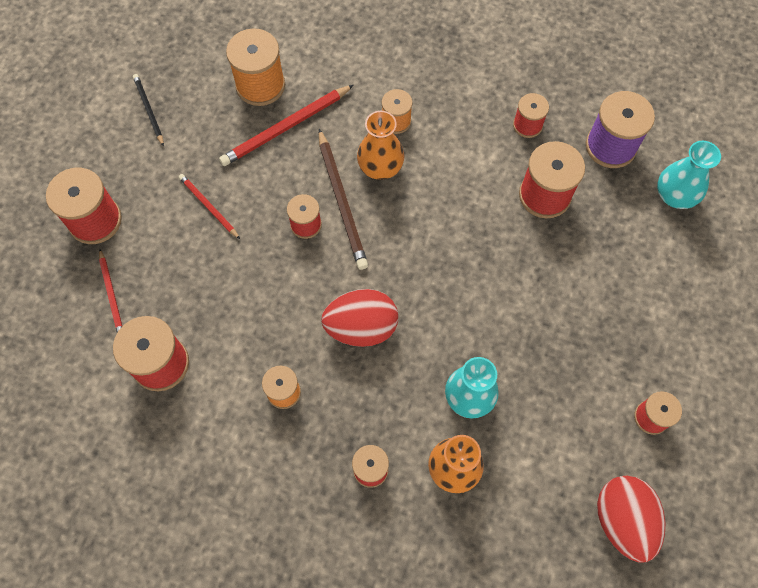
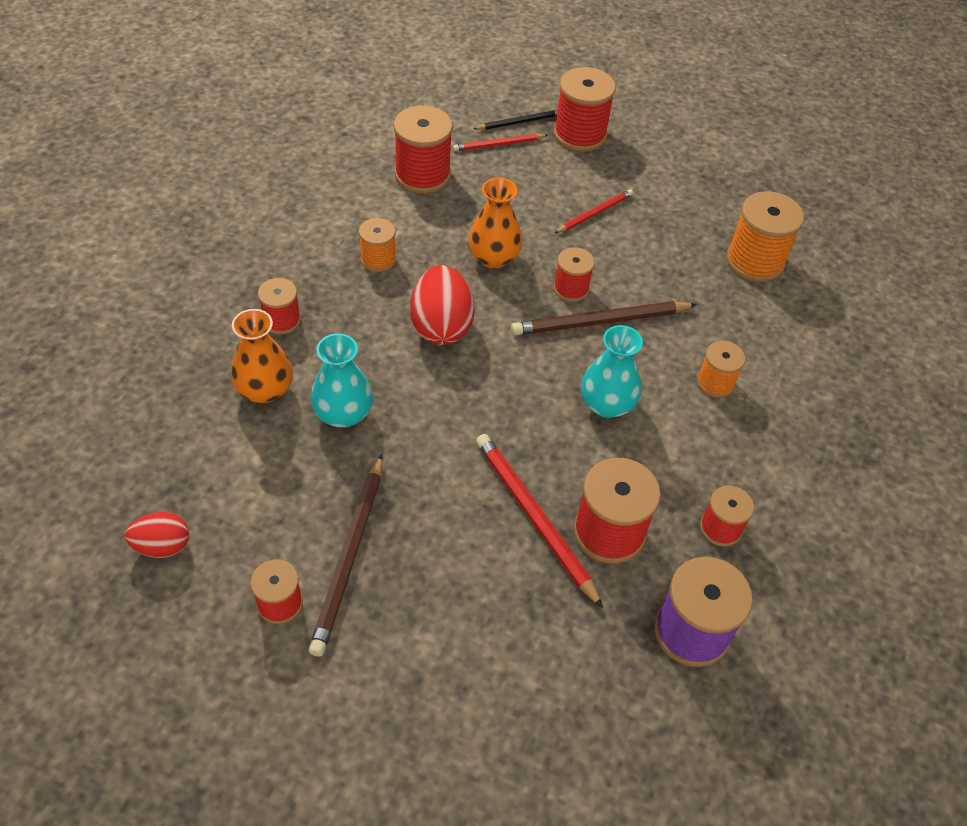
camera: 90 degrees right, 15 degrees down
(149, 110) = (712, 173): black pencil -> black pencil (520, 122)
(286, 128) = (698, 280): red pencil -> red pencil (534, 518)
(380, 167) = (647, 361): orange vase -> orange vase (493, 258)
(601, 372) = (349, 556): none -> brown pencil
(622, 520) = (162, 546): red egg -> red egg, size x0.61
(674, 195) = (609, 706): turquoise vase -> turquoise vase (606, 404)

